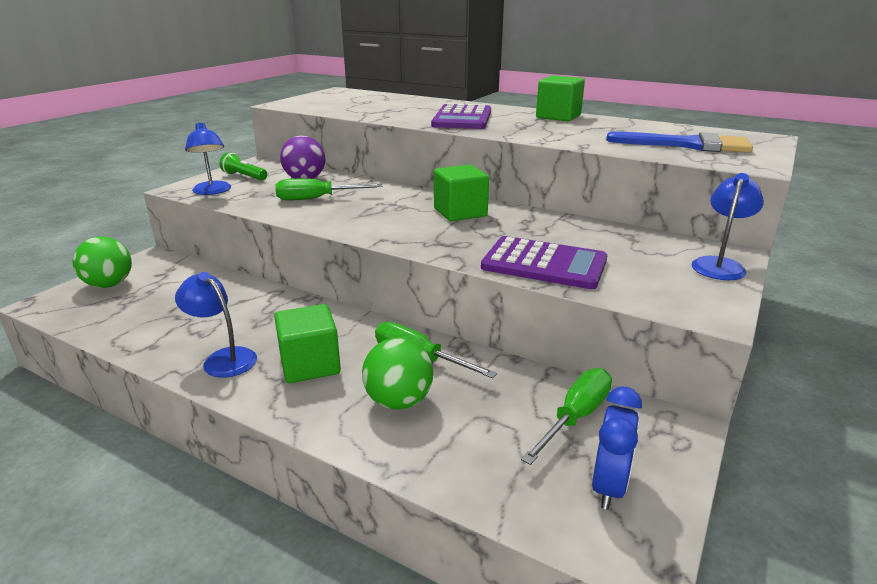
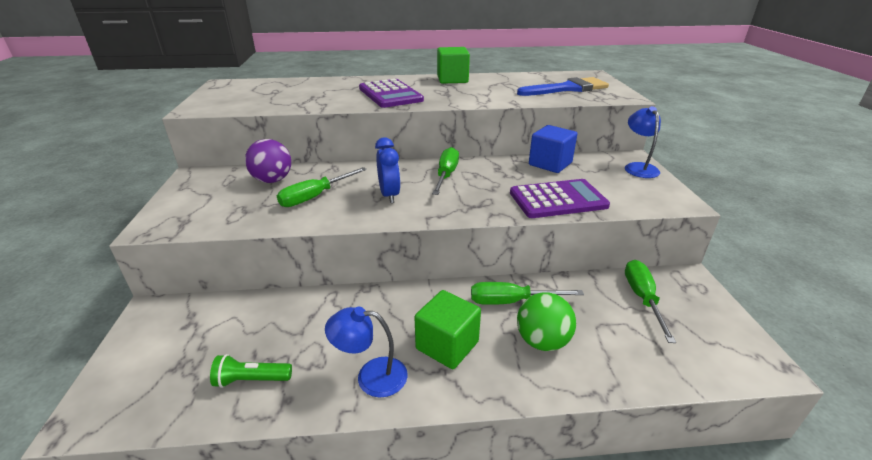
camera: 35 degrees left, 5 degrees up
(109, 285) = (141, 361): green ball -> none
(212, 191) = (196, 220): blue lamp -> none
(244, 177) = (204, 194): green flashlight -> green flashlight (251, 380)
(460, 212) = (446, 175): green cube -> green screwdriver
(599, 232) = (550, 164): none -> blue cube
(608, 486) = (708, 333): blue clock -> blue clock (389, 195)

